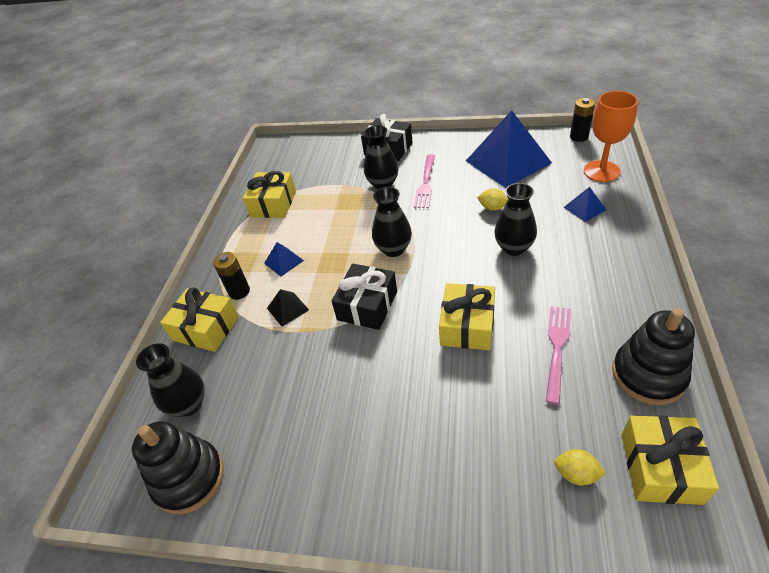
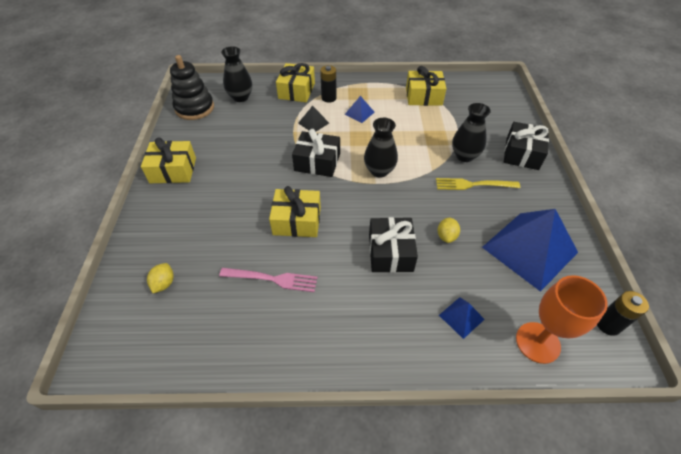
camera: 75 degrees right, 5 degrees up
(425, 183) = (473, 185): pink fork -> yellow fork
(514, 248) = (390, 252): black vase -> black gift
(648, 375) = (241, 344): black stacking toy -> none
(660, 467) = (159, 338): yellow gift -> yellow gift (173, 170)

